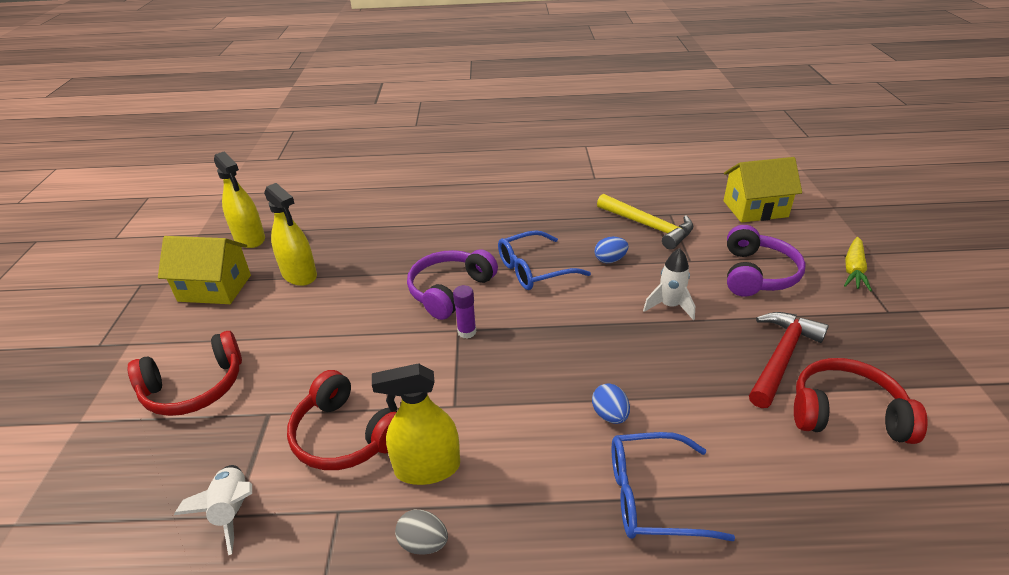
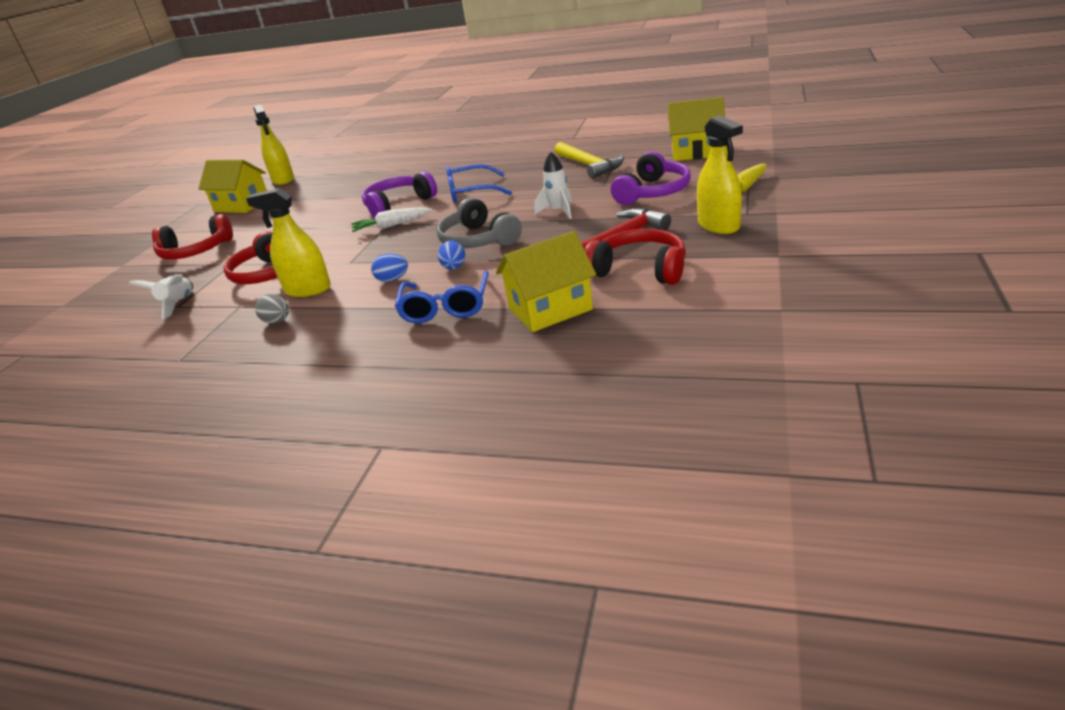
camera: 20 degrees right, 5 degrees down
(299, 274) = (301, 197): yellow spray bottle -> yellow spray bottle (718, 226)
(467, 332) = (391, 226): purple glue stick -> white carrot
(604, 359) = (478, 240): none -> grey headphones
(610, 260) = (537, 186): blue egg -> blue egg (392, 280)
(653, 496) = (446, 307): blue glasses -> blue glasses turned 105 degrees counterclockwise
(794, 494) = (550, 309): none -> yellow house

